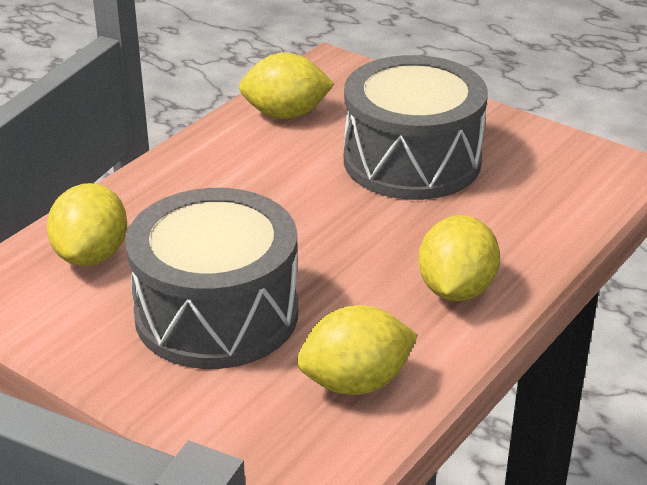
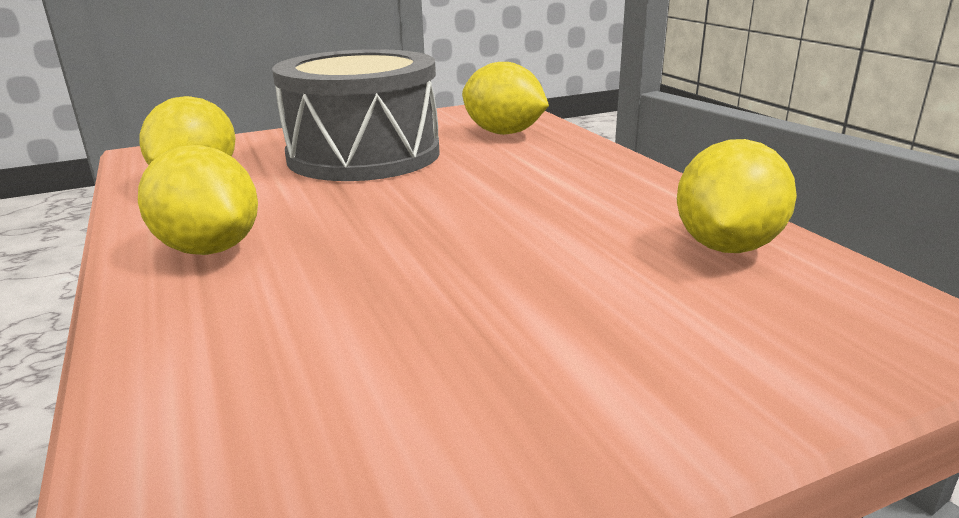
camera: 120 degrees right, 10 degrees down
(412, 160) = (507, 304): grey drum -> none

